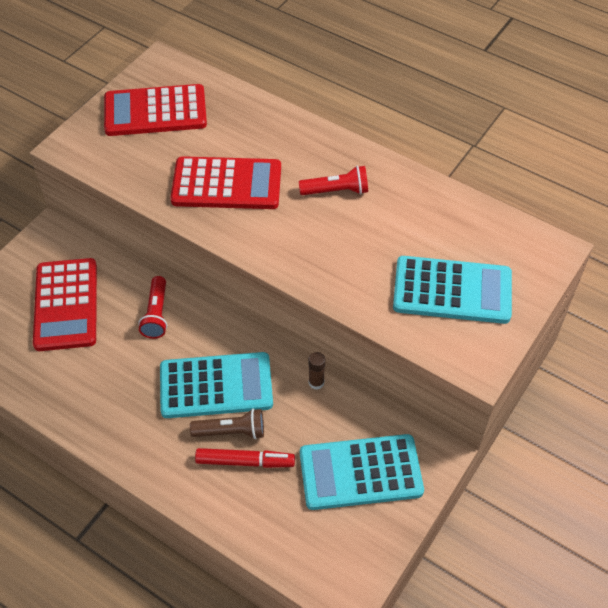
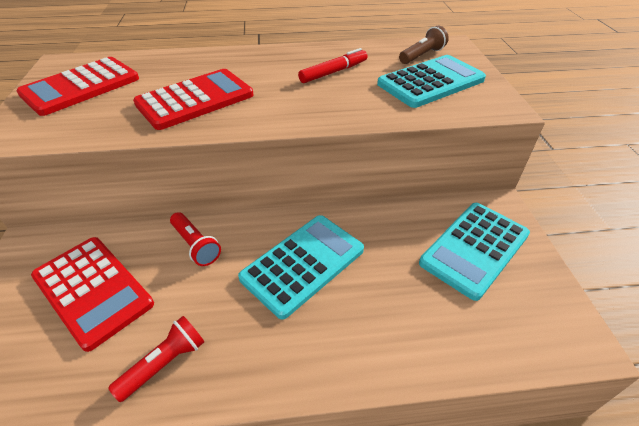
camera: 40 degrees left, 10 degrees down
(231, 432) = (353, 288): brown flashlight -> brown flashlight (422, 55)
(245, 461) = (389, 303): red marker -> red marker (333, 72)
(316, 382) = (374, 214): brown glue stick -> none
(336, 191) = (286, 71): red flashlight -> red flashlight (165, 363)

